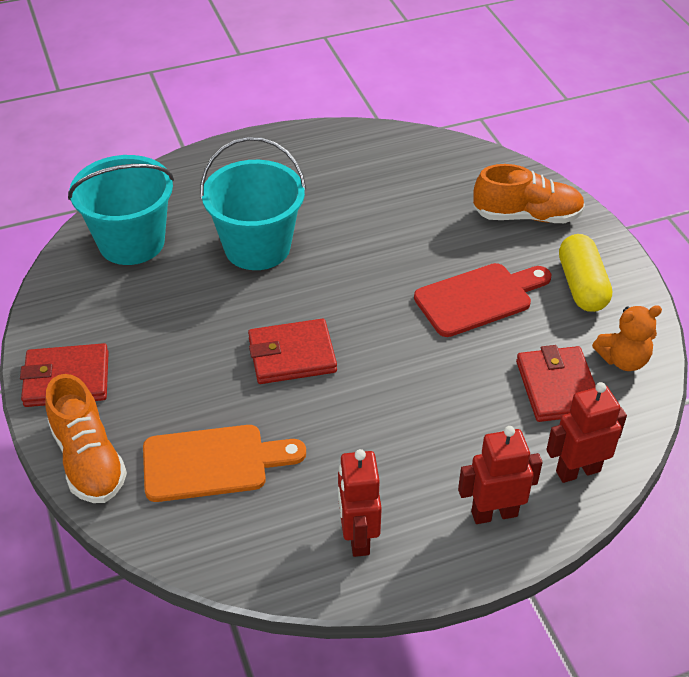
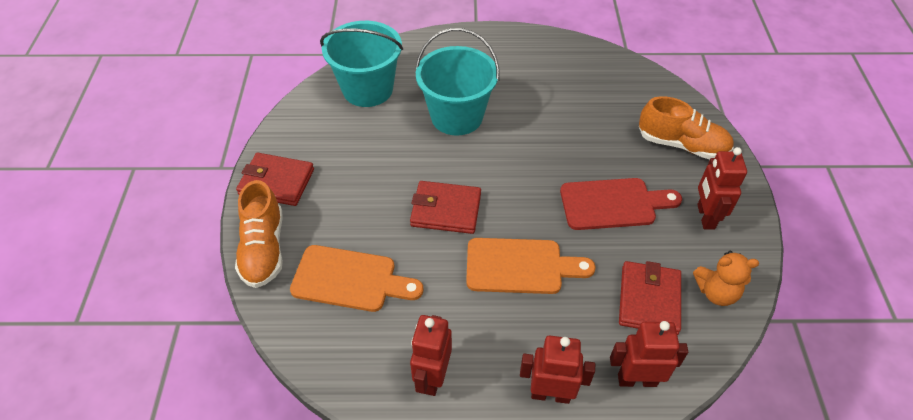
camera: 20 degrees right, 5 degrees up
(405, 392) = (520, 266): none -> orange cutting board
(581, 285) = (705, 217): yellow capsule -> red robot

